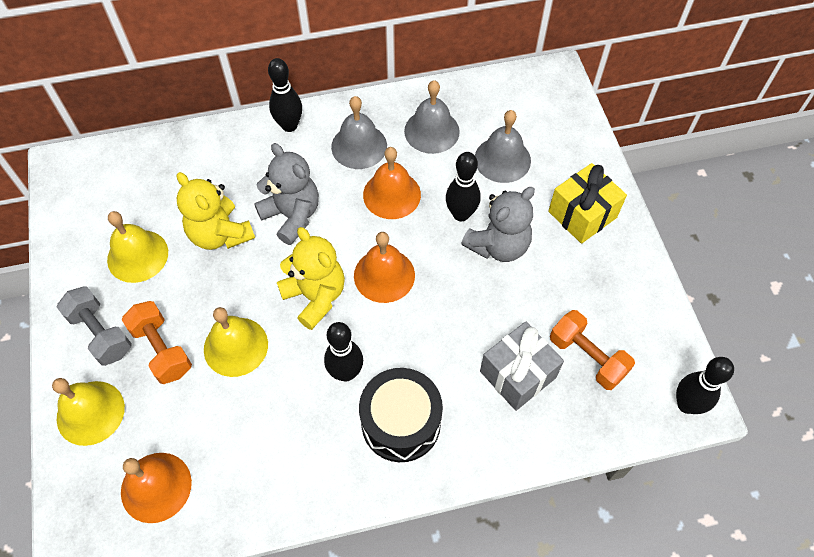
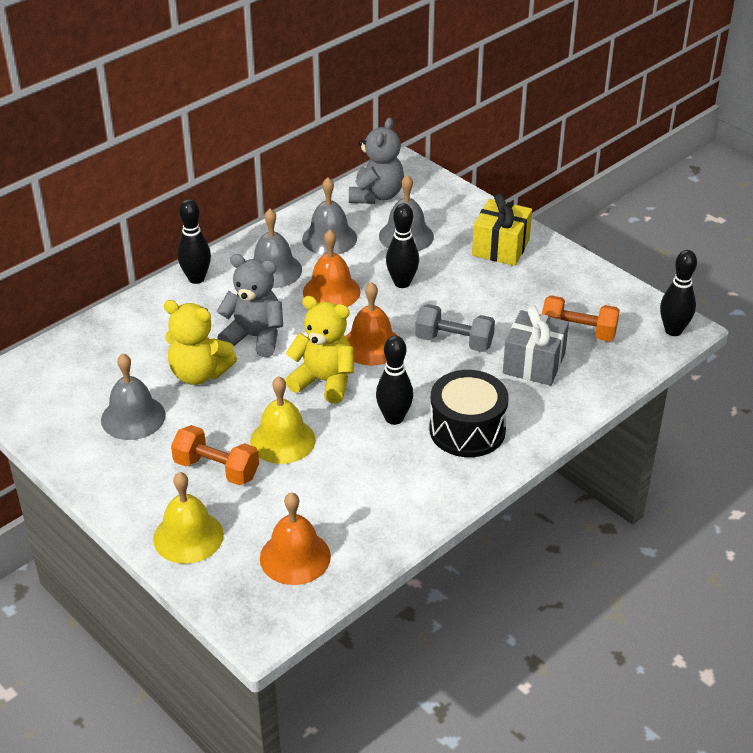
camera: 30 degrees left, 20 degrees down
(100, 333) = (147, 482): grey dumbbell -> grey dumbbell (454, 342)
(137, 256) = (133, 417): yellow bell -> grey bell
(498, 245) = (450, 291): grey teddy bear -> grey teddy bear (376, 195)

